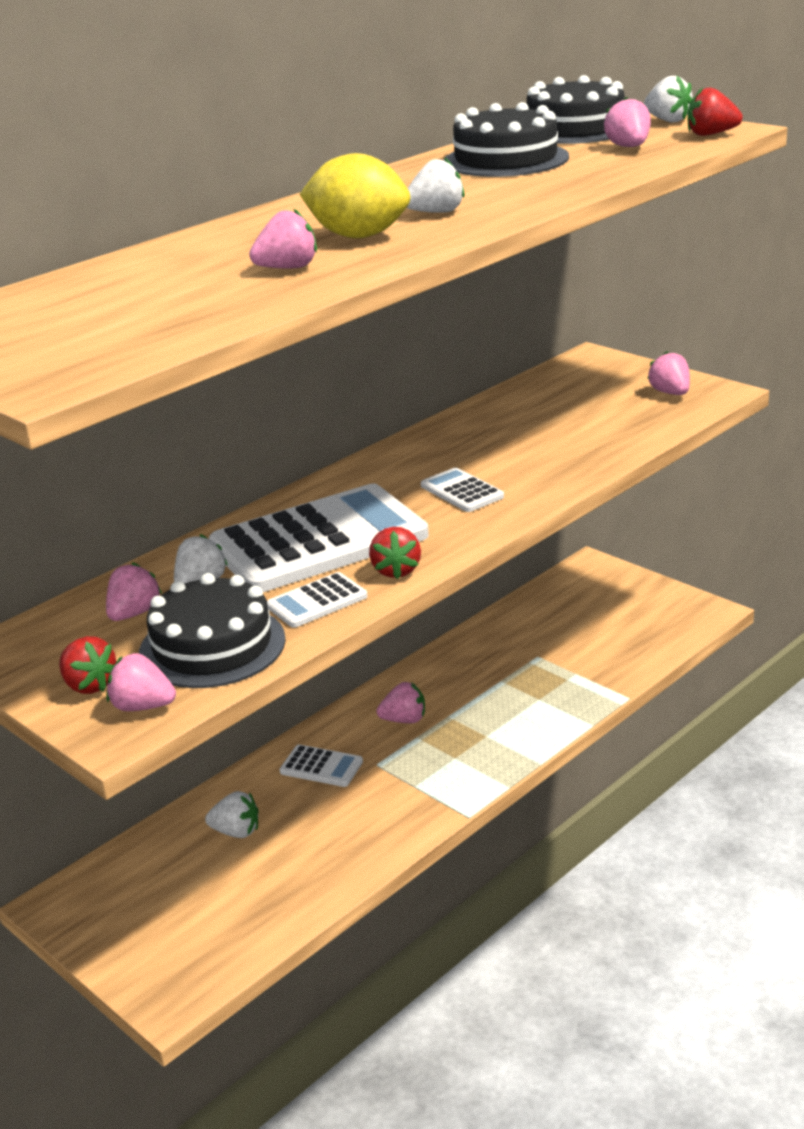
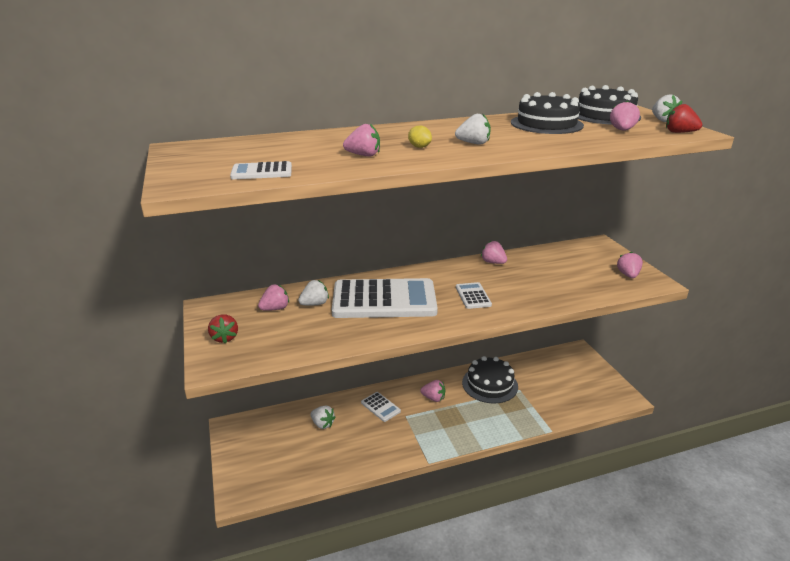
camera: 25 degrees right, 0 degrees up
(142, 706) = (234, 357): pink strawberry -> pink strawberry (493, 262)
(212, 646) = (290, 337): black cake -> black cake (489, 384)
(317, 601) = (355, 331): white calculator -> white calculator (262, 172)
(358, 236) = (419, 147): yellow lemon -> yellow lemon, size x0.48
(396, 570) = (405, 328): red strawberry -> none

